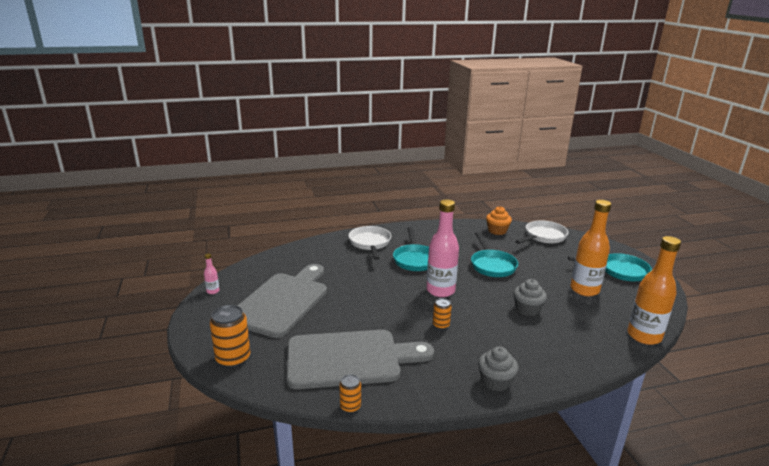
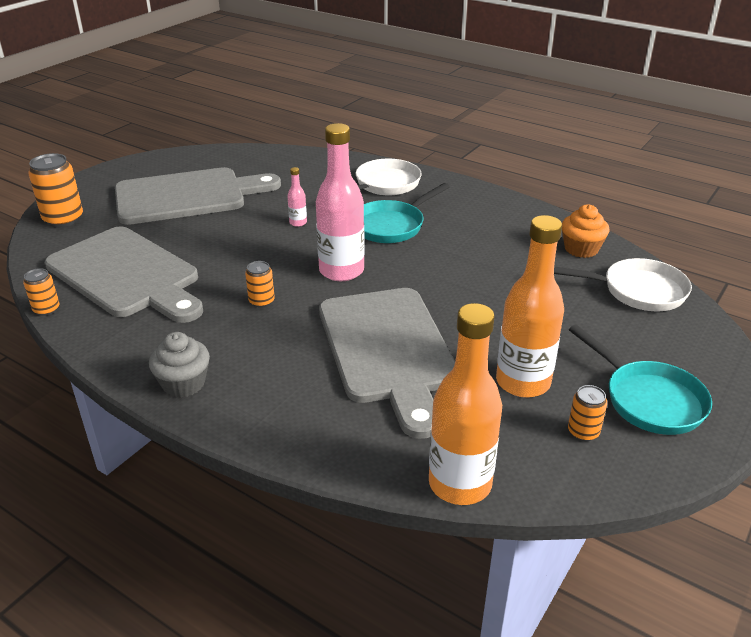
camera: 50 degrees right, 10 degrees up
(213, 291) = (161, 158): pink bottle -> pink bottle (298, 223)
(492, 265) = (468, 281): turquoise pan -> none
(527, 309) = (388, 350): grey cupcake -> grey cutting board
(630, 293) = (583, 432): none -> orange can

